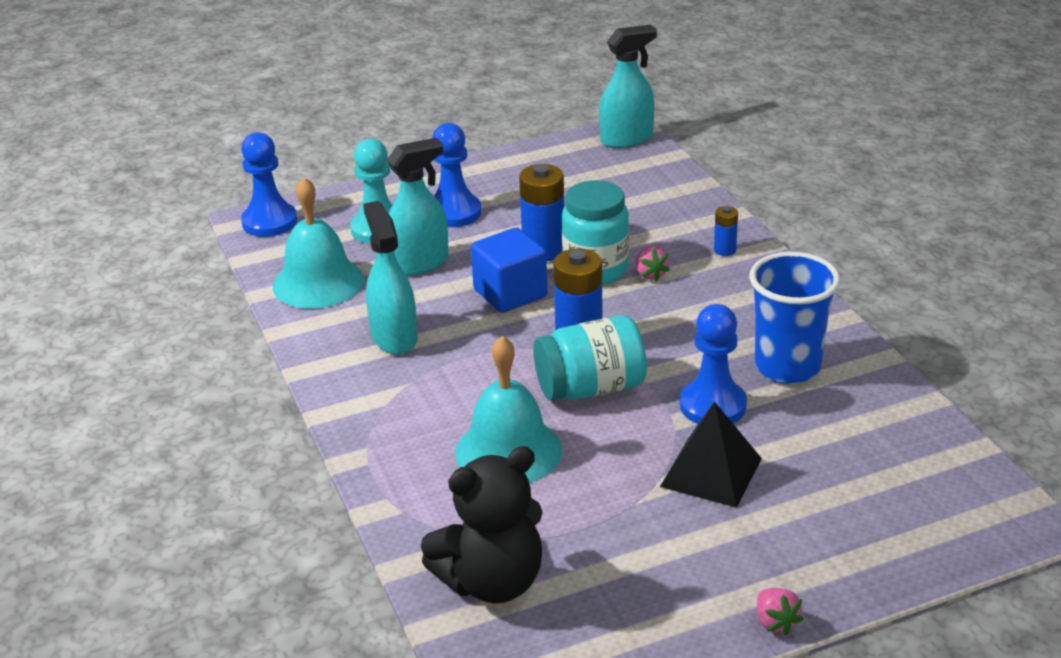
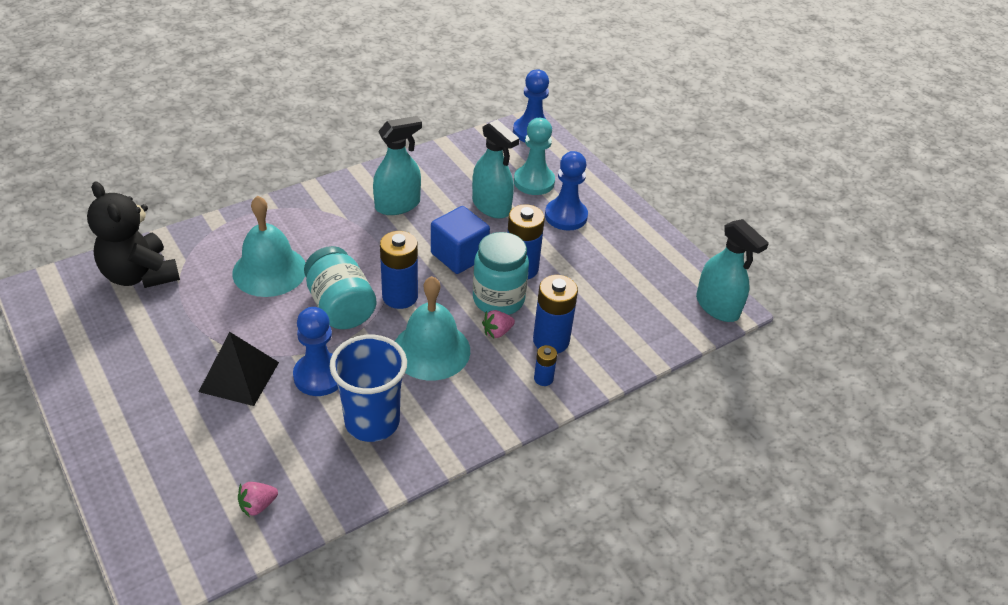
camera: 75 degrees right, 10 degrees up
(318, 282) = (460, 163): turquoise bell -> turquoise bell (431, 350)
(667, 241) = (551, 340): none -> blue battery
(775, 622) = (75, 414): pink strawberry -> pink strawberry (258, 505)

